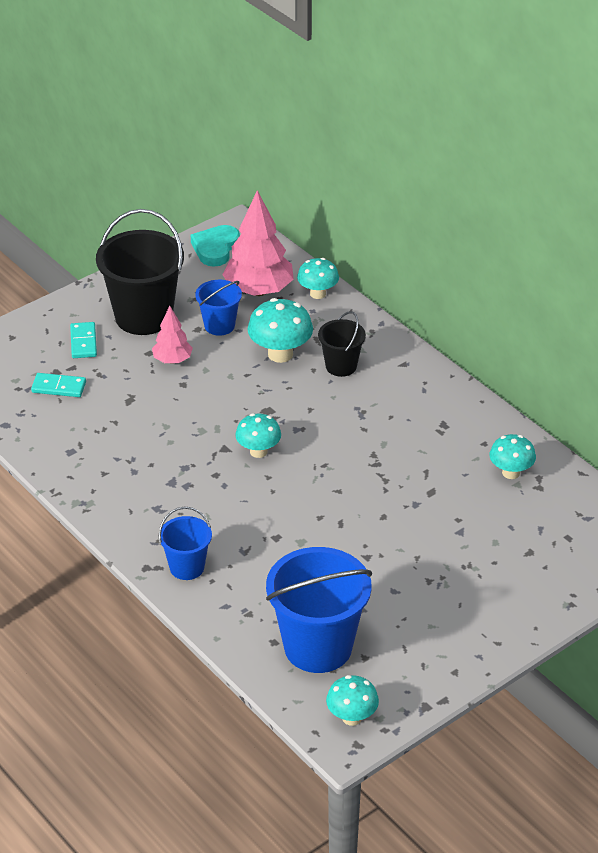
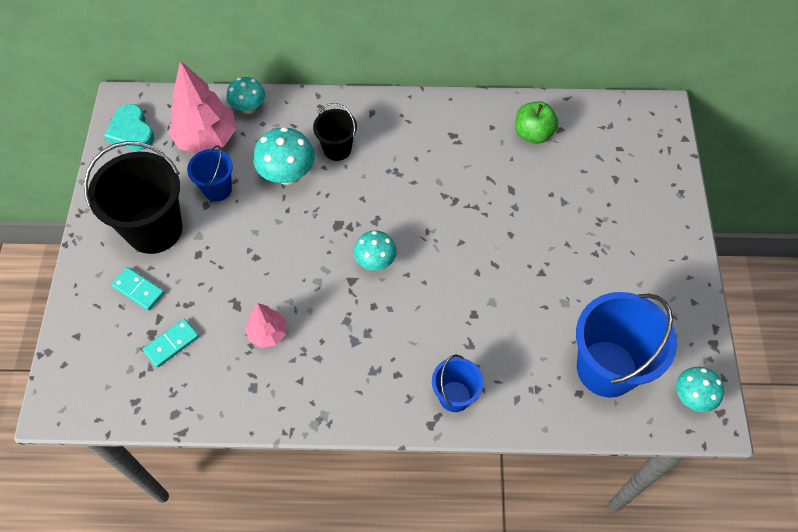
camera: 50 degrees left, 20 degrees up
(172, 360) = (222, 245): pink tree -> pink tree (268, 333)
(511, 473) = (533, 134): turquoise mushroom -> green apple

